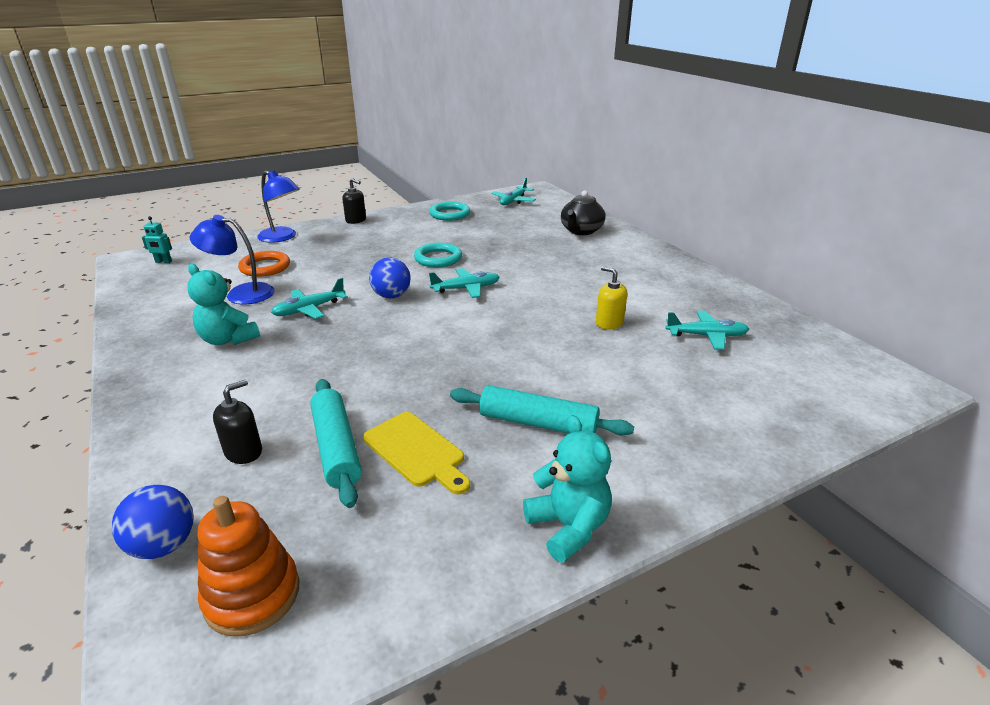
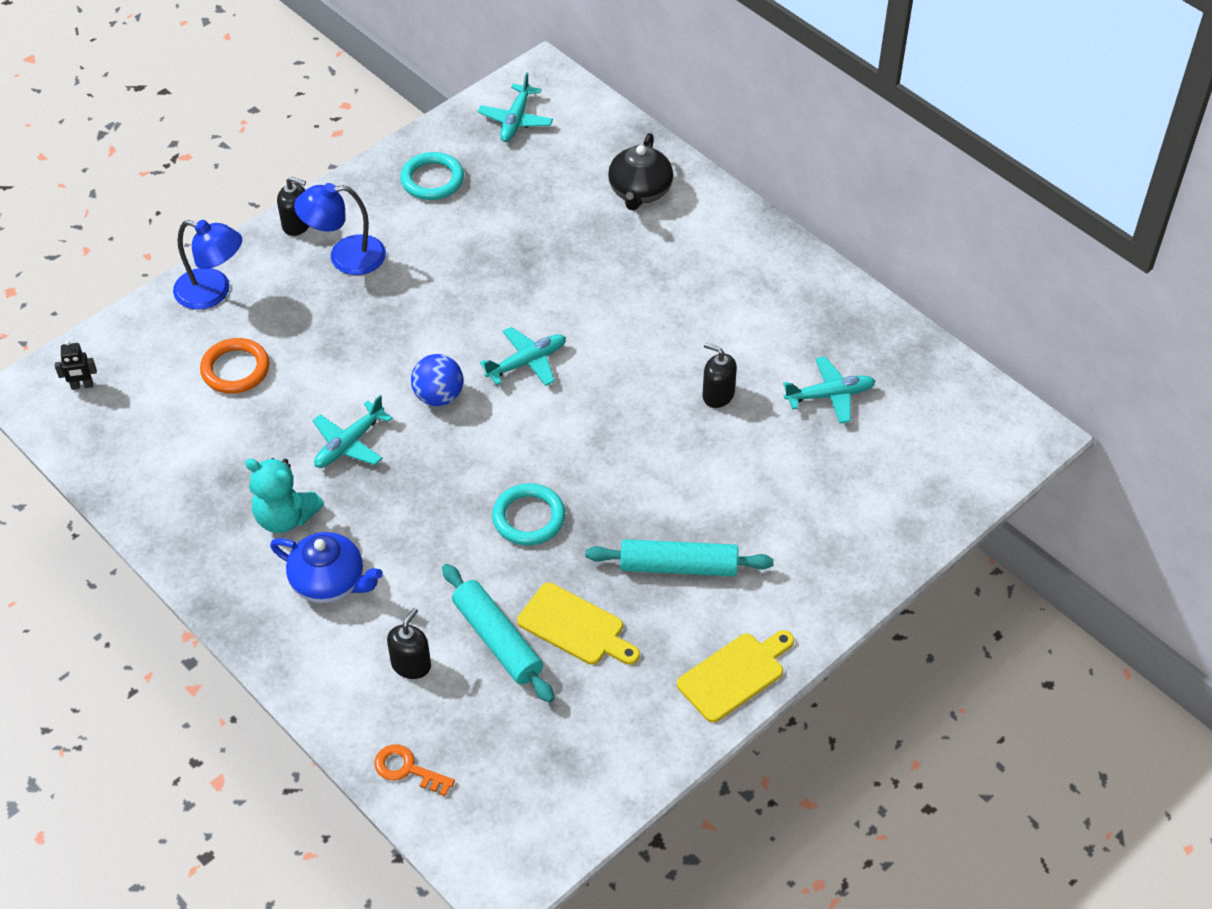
camera: 15 degrees left, 20 degrees up
(163, 262) = (82, 386): turquoise robot -> black robot
(164, 545) = (407, 769): blue ball -> orange key
(225, 382) = (330, 582): none -> blue teapot
(241, 293) = (241, 431): blue lamp -> blue lamp (345, 257)
(252, 595) = (508, 790): orange stacking toy -> none
(438, 258) = (463, 301): turquoise ring -> turquoise ring (529, 518)
(568, 527) = (735, 675): turquoise teddy bear -> yellow cutting board
(609, 323) = (718, 395): yellow soap dispenser -> black soap dispenser

